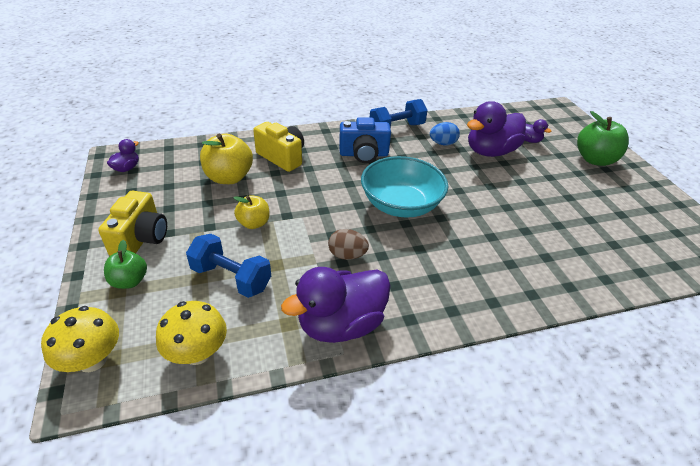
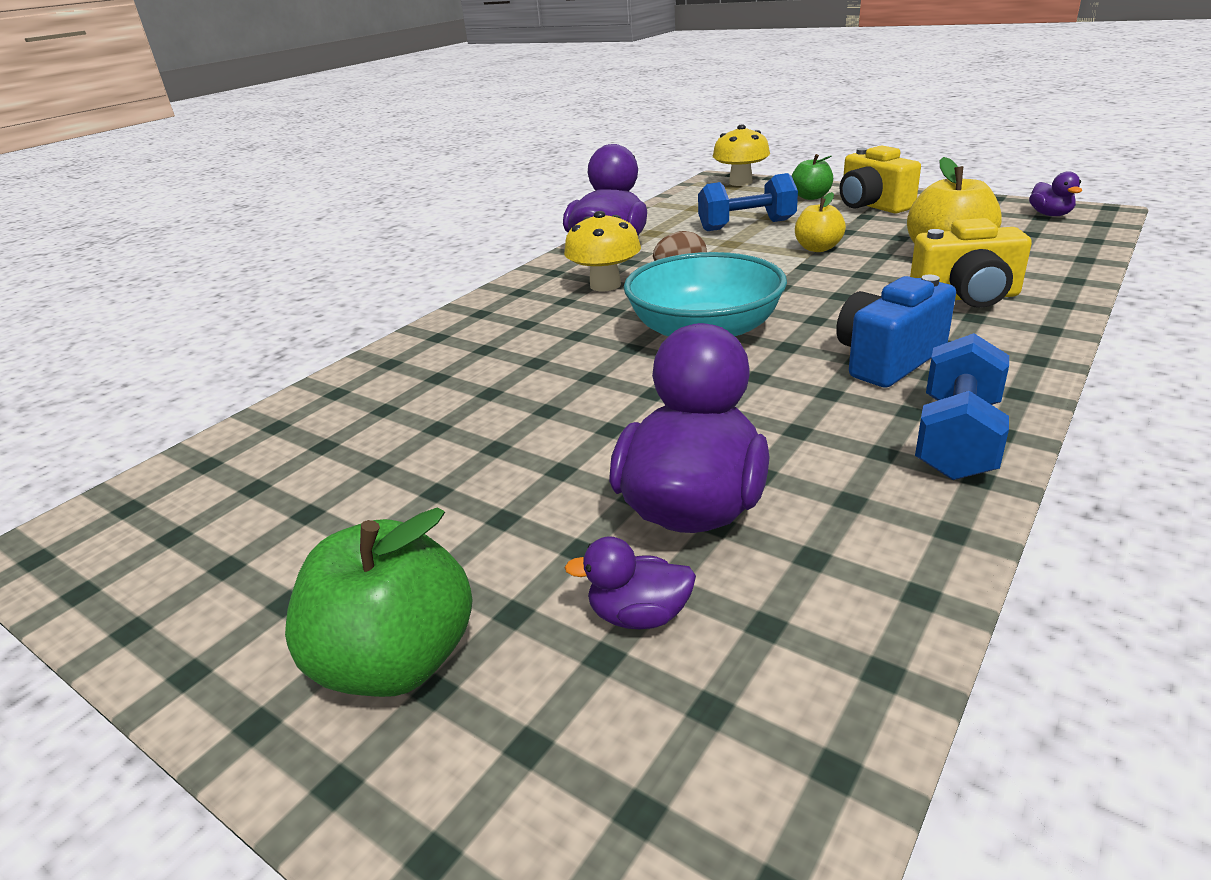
camera: 145 degrees right, 10 degrees down
(197, 353) = (686, 205): yellow mushroom -> yellow mushroom (605, 285)
(442, 143) = (813, 462): blue egg -> none

